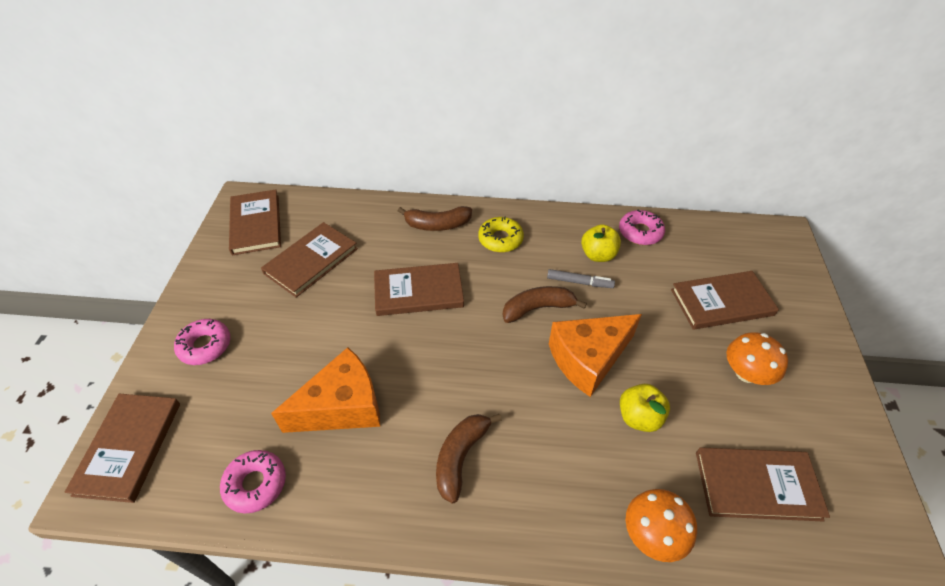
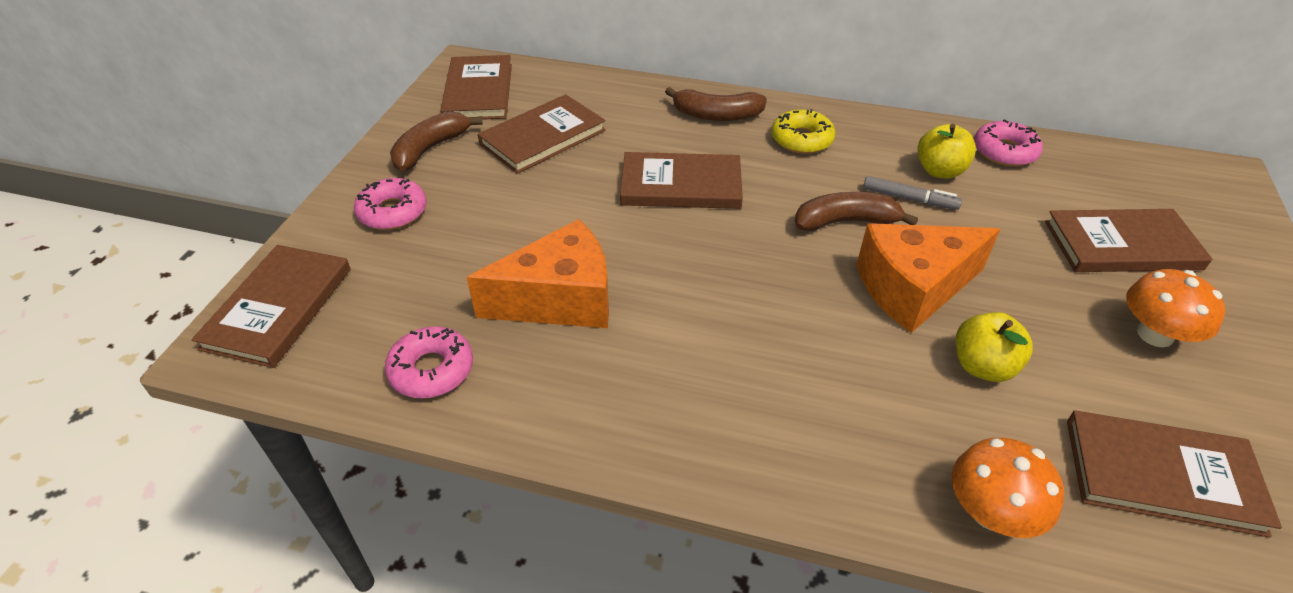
camera: 10 degrees right, 5 degrees down
(460, 457) = (714, 378): brown banana -> brown banana (430, 149)

